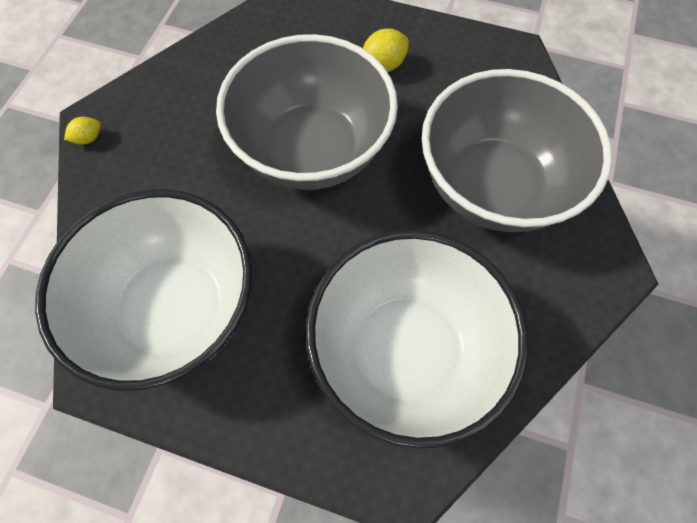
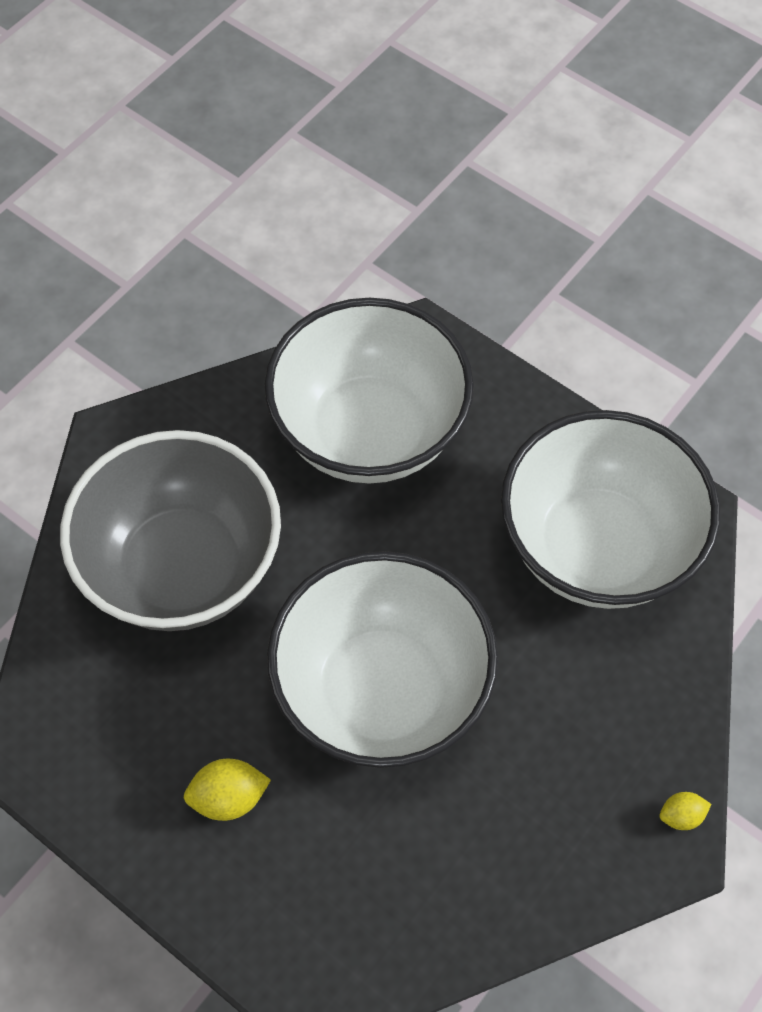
camera: 160 degrees left, 5 degrees down
(312, 151) = (382, 691): grey bowl -> white bowl

